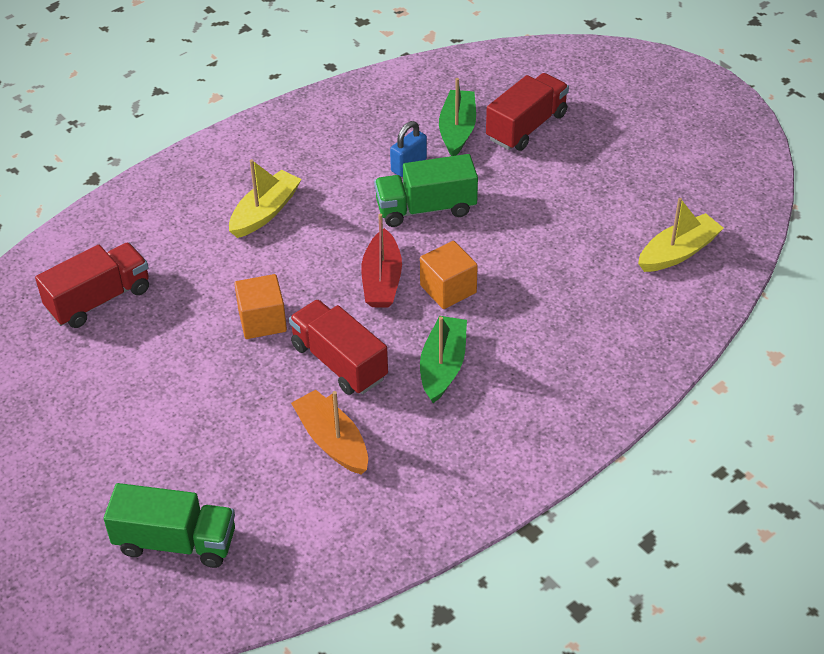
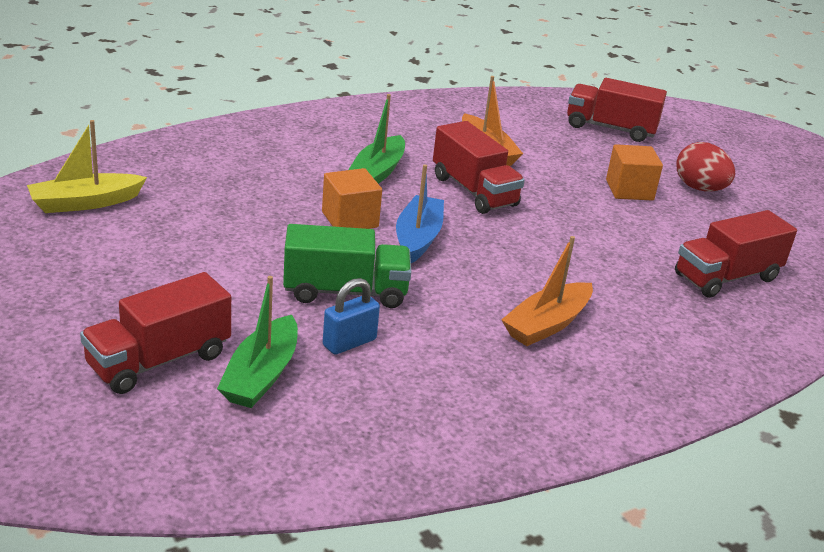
camera: 175 degrees left, 15 degrees down
(87, 436) = (699, 188): none -> red egg
(175, 542) = (610, 128): green truck -> red truck
(262, 321) = (548, 231): orange cube -> orange cube (629, 190)
(265, 212) = (547, 324): yellow boat -> orange boat
(382, 280) = (418, 238): red boat -> blue boat

